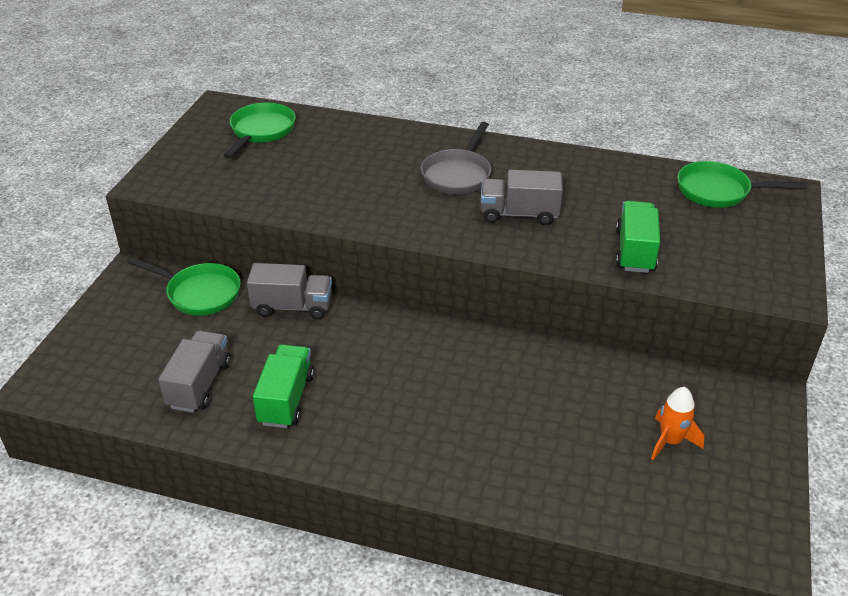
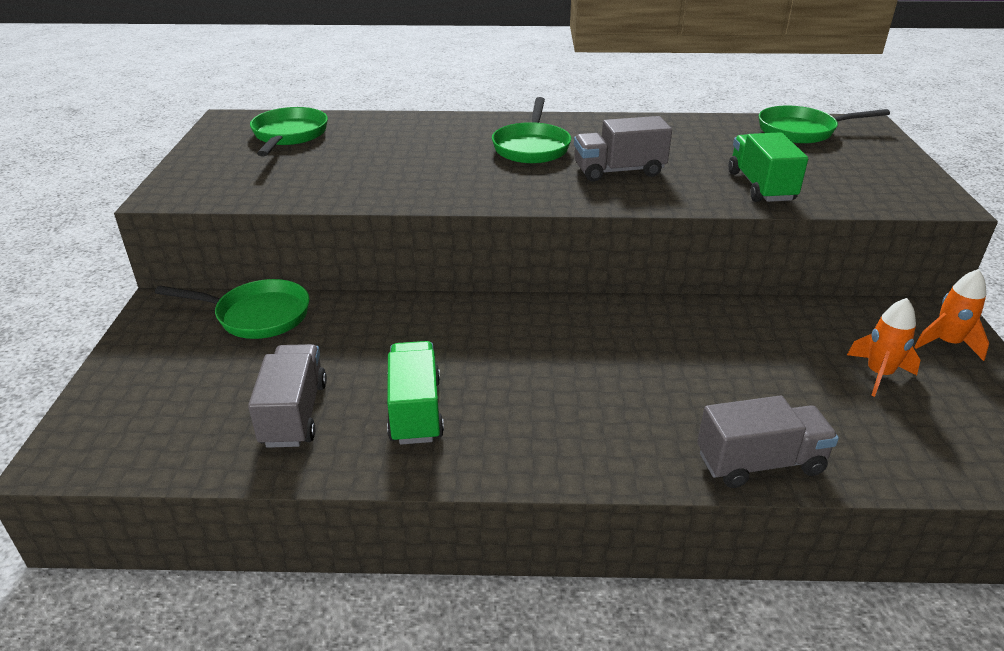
camera: 15 degrees left, 5 degrees down
(292, 307) = (379, 312): grey truck -> grey truck (760, 463)
(458, 175) = (531, 147): grey pan -> green pan
(752, 425) = (947, 343): none -> orange rocket

